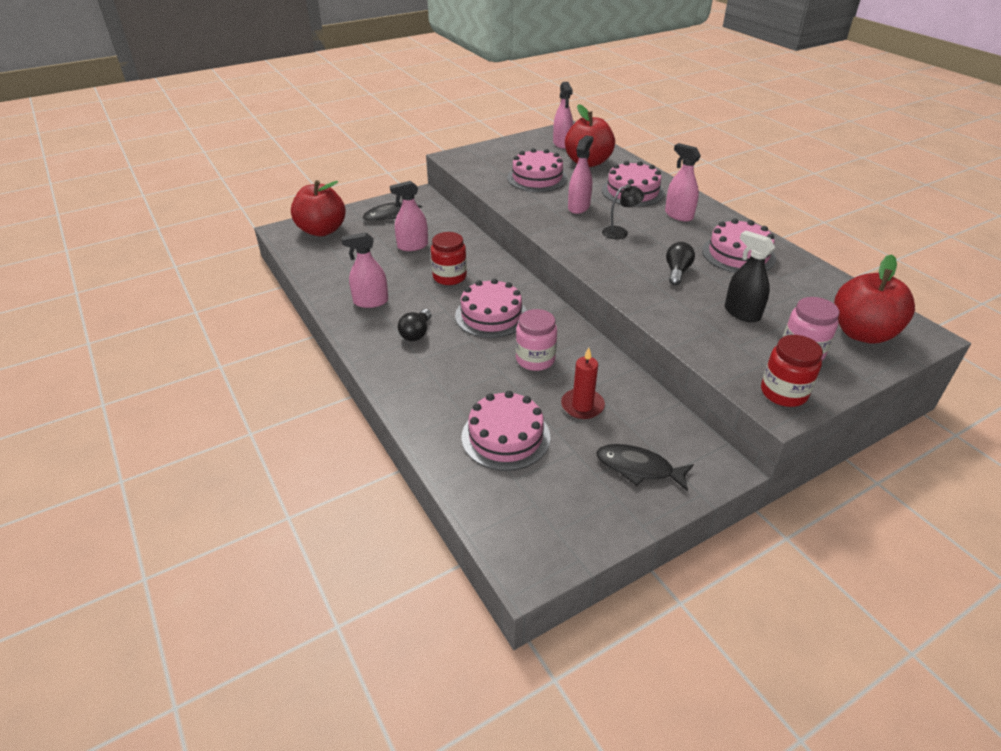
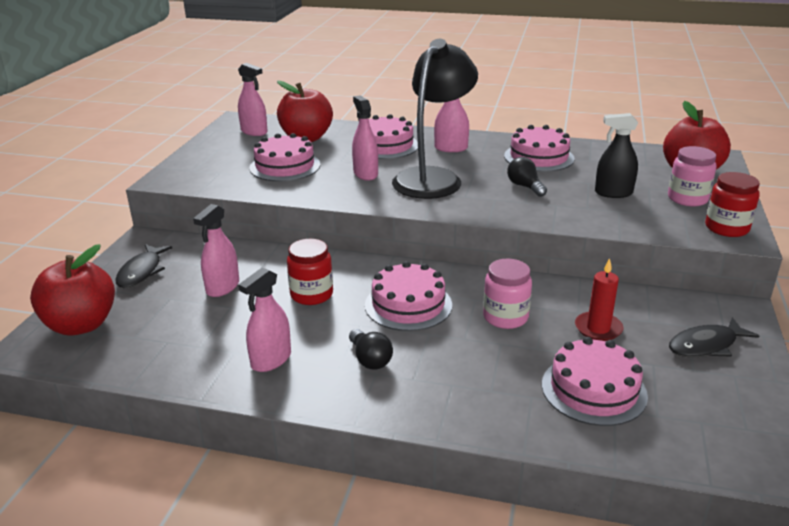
camera: 45 degrees left, 10 degrees down
(620, 232) = (433, 178): black lamp -> black lamp, size x2.49

